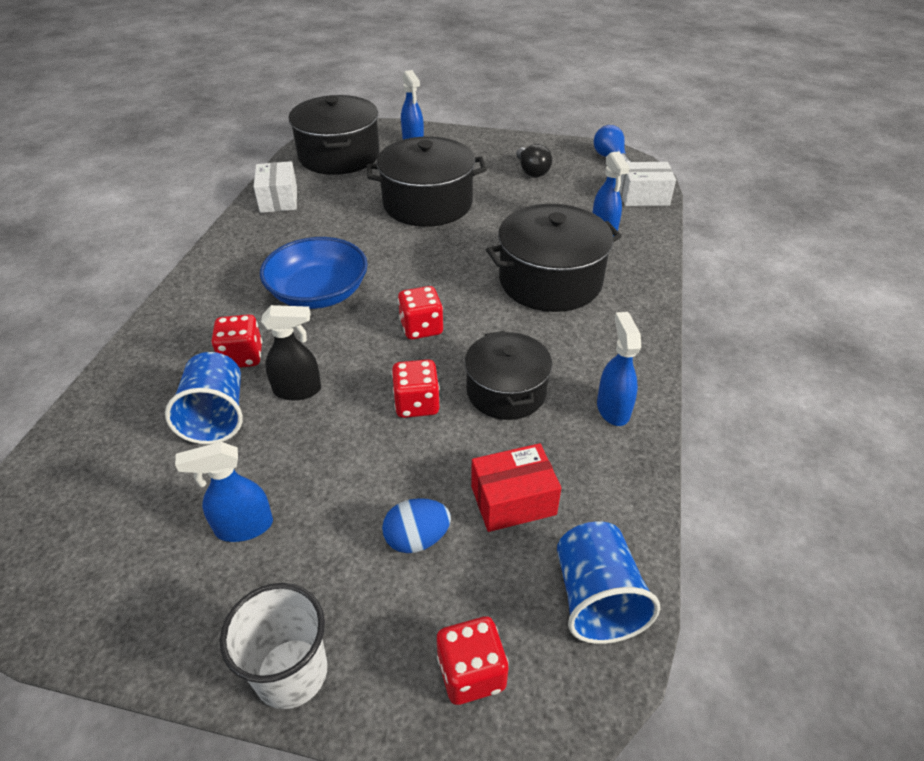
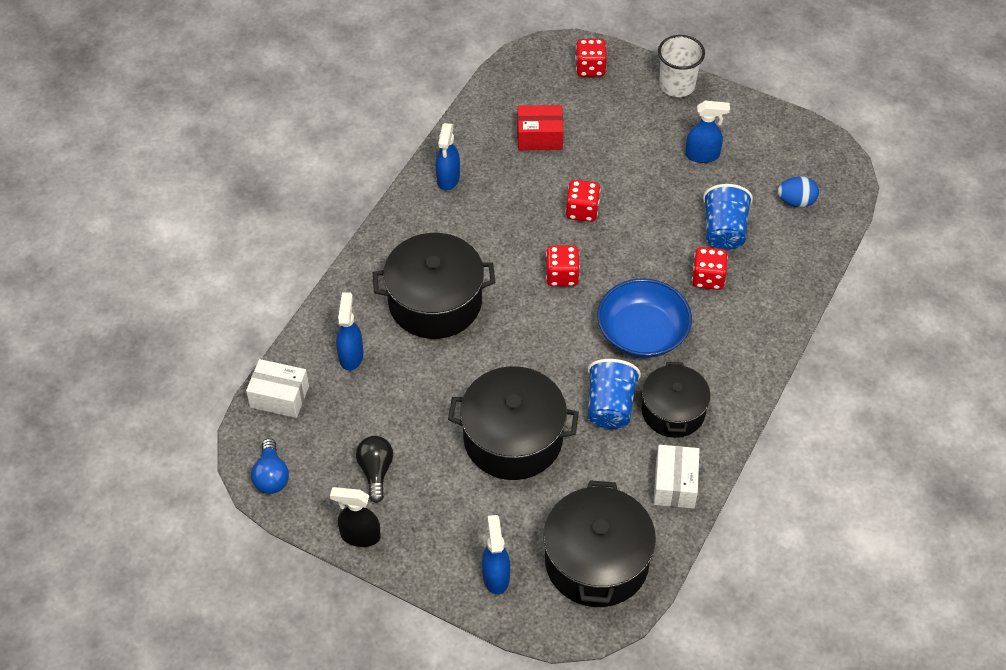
camera: 165 degrees left, 10 degrees up
(298, 390) = (665, 239): black spray bottle -> black spray bottle (360, 536)
(417, 539) = (602, 129): blue egg -> blue egg (796, 202)
(506, 391) = (516, 207): black pot -> black pot (673, 411)
(596, 598) = (515, 83): blue cup -> blue cup (610, 406)

